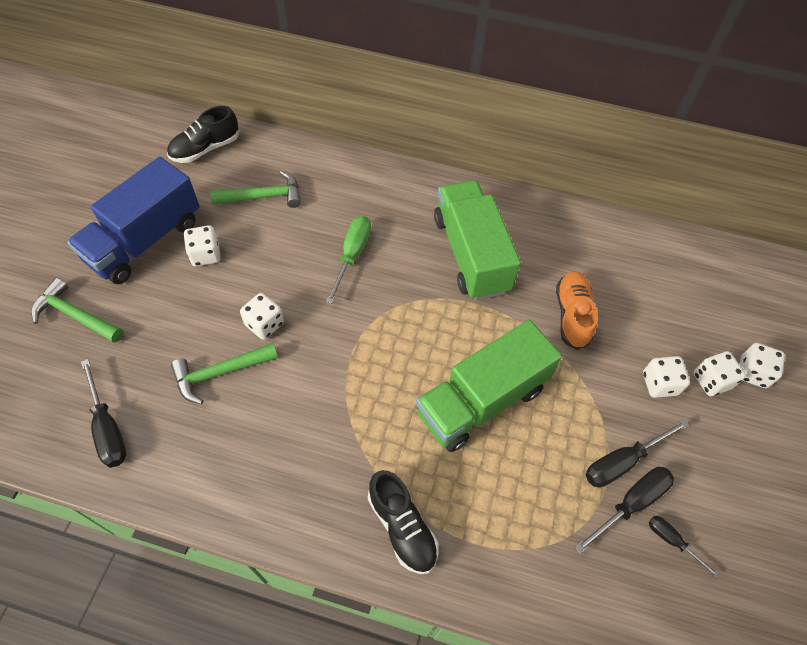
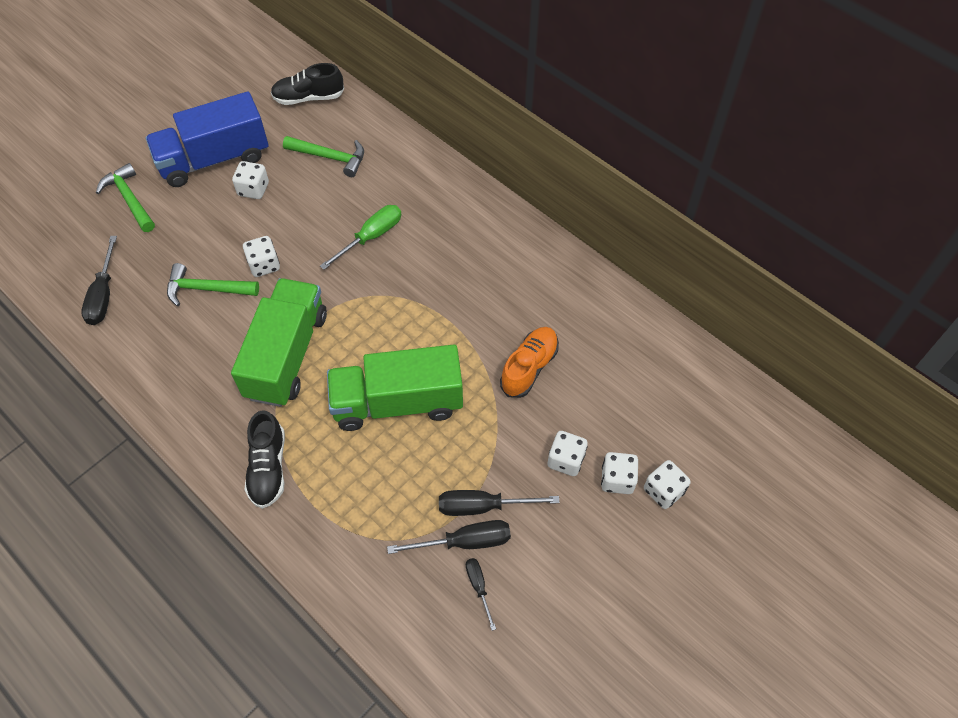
camera: 30 degrees right, 0 degrees up
(471, 254) = (475, 277): green truck -> green truck (287, 355)

